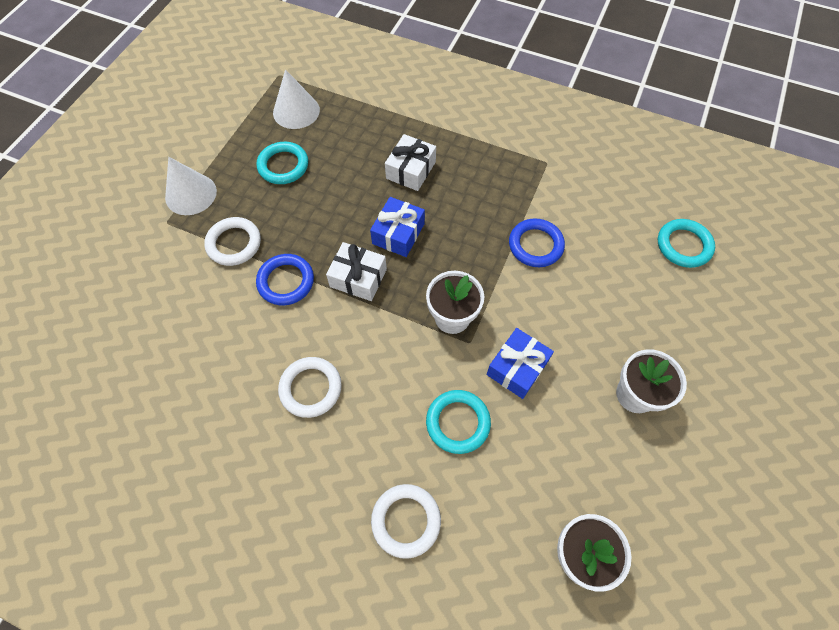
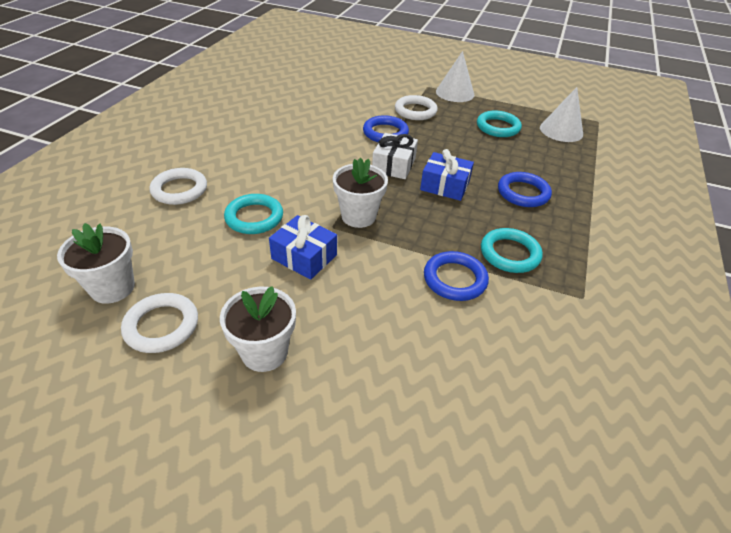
camera: 85 degrees right, 20 degrees down
(311, 388) = (294, 146): white ring -> white ring (162, 326)
(411, 170) = (523, 193): white gift -> blue ring
(683, 245) = (494, 444): turquoise ring -> turquoise ring (509, 254)

